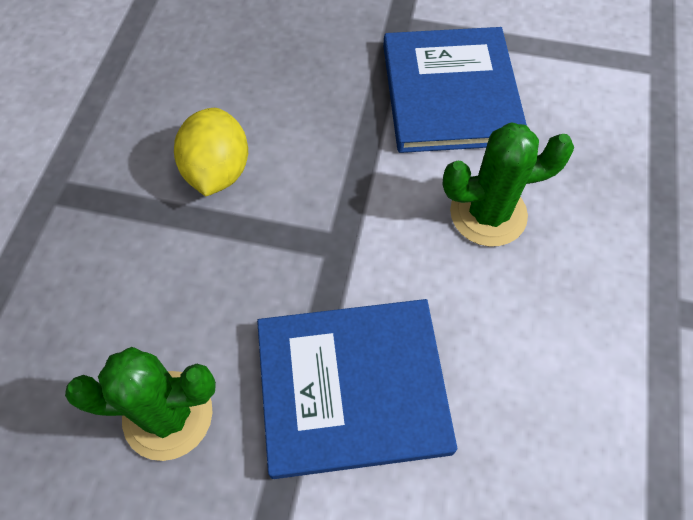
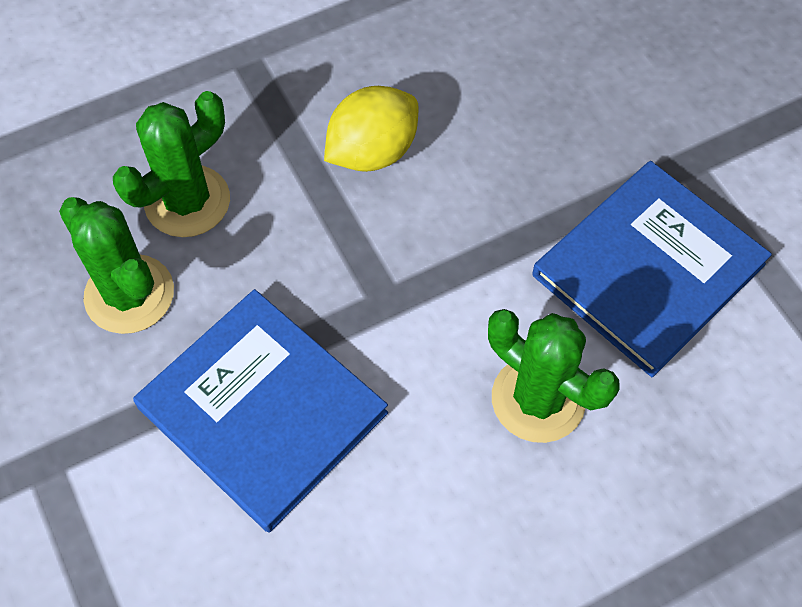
camera: 50 degrees right, 0 degrees up
(131, 315) = (187, 201): none -> green cactus

